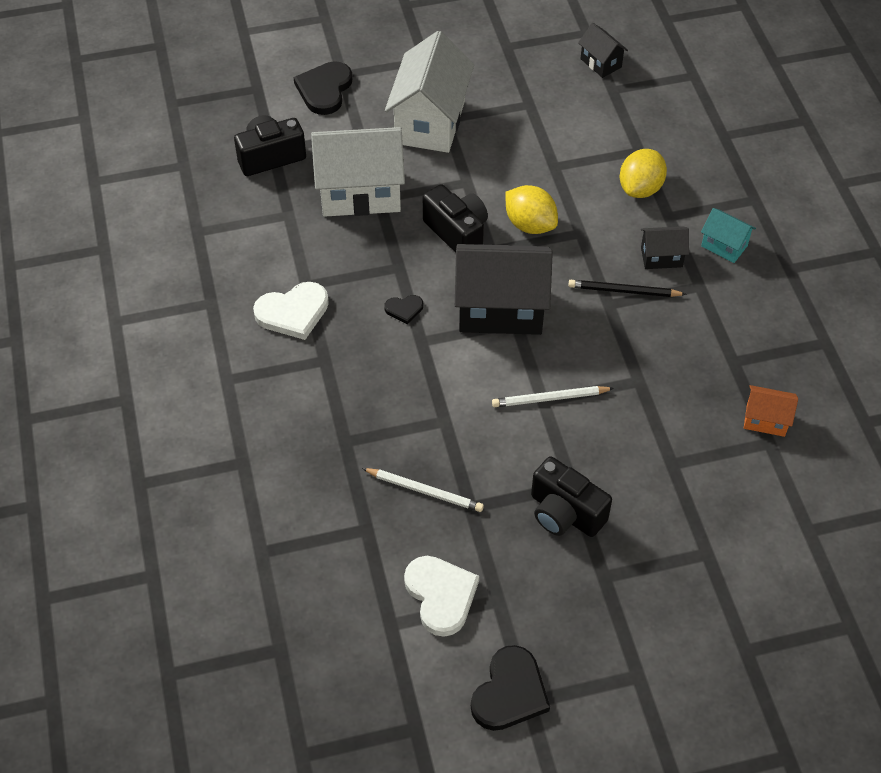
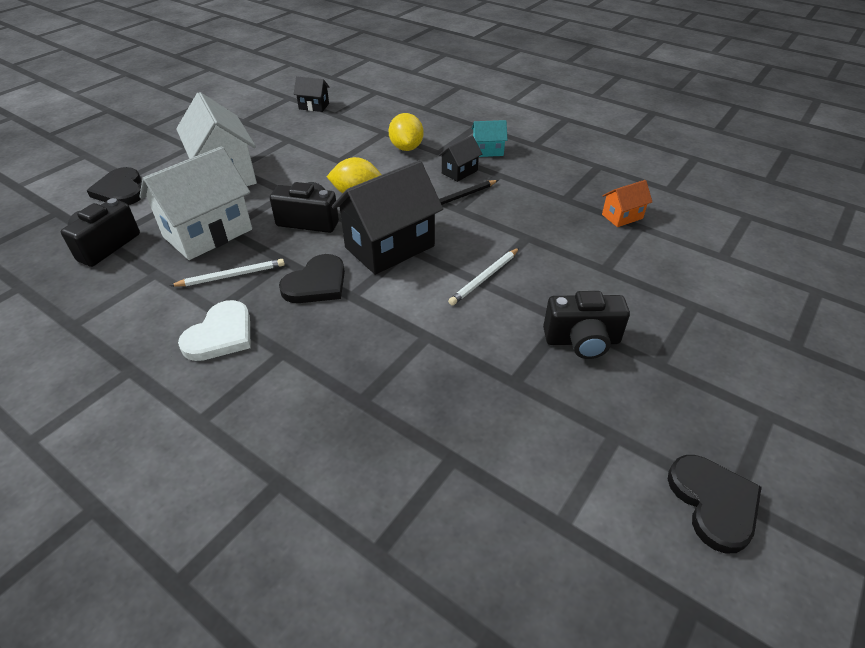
camera: 40 degrees left, 10 degrees down
(404, 309) = (316, 283): black heart -> black heart, size x1.94
(425, 491) = (467, 394): white pencil -> white pencil (231, 275)
(441, 595) = (571, 466): white heart -> none

